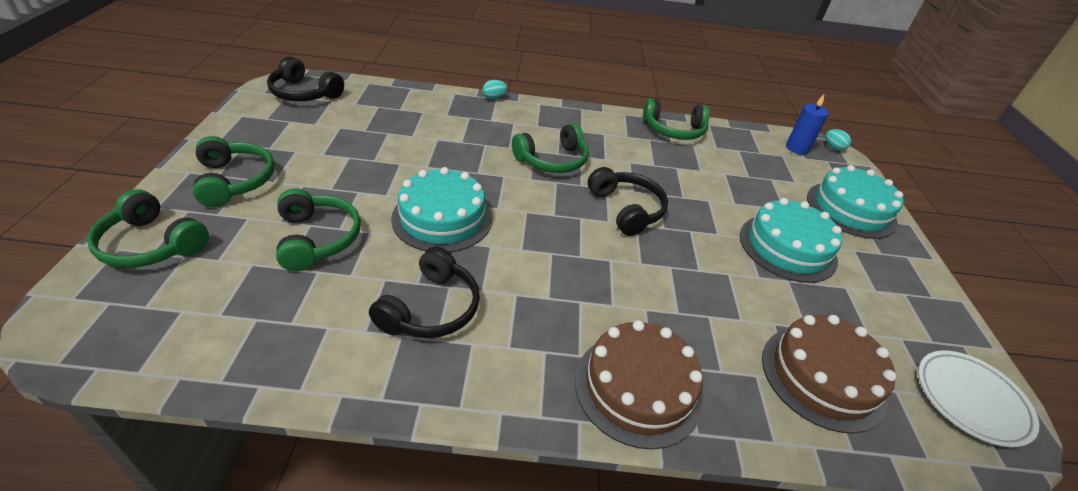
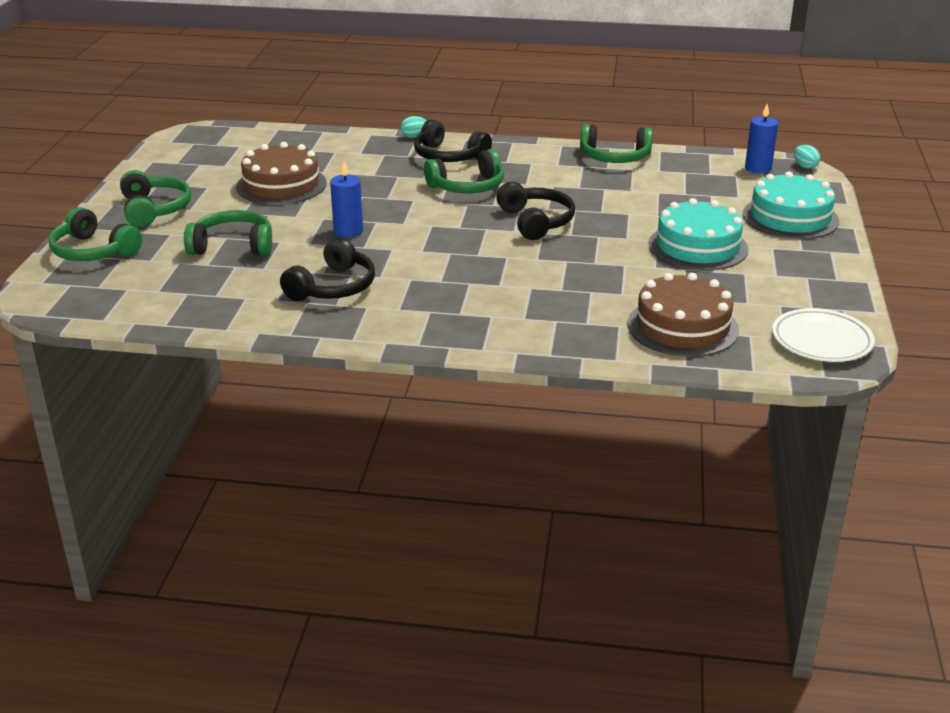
camera: 10 degrees right, 10 degrees down
(304, 93) = (211, 141): black headphones -> black headphones (448, 156)
(317, 238) = (233, 246): green headphones -> green headphones turned 75 degrees counterclockwise
(442, 218) = (348, 231): turquoise cake -> blue candle
(638, 388) = (506, 331): brown cake -> brown cake (281, 185)

